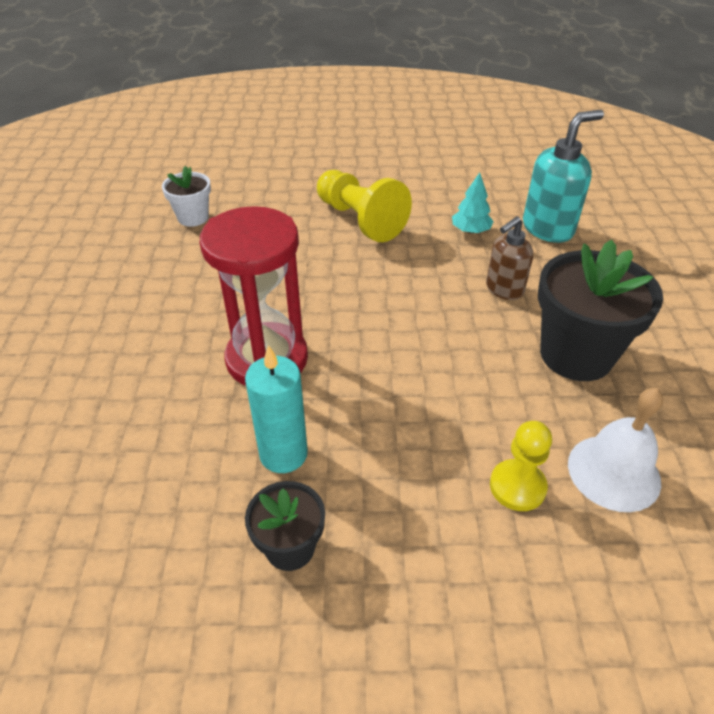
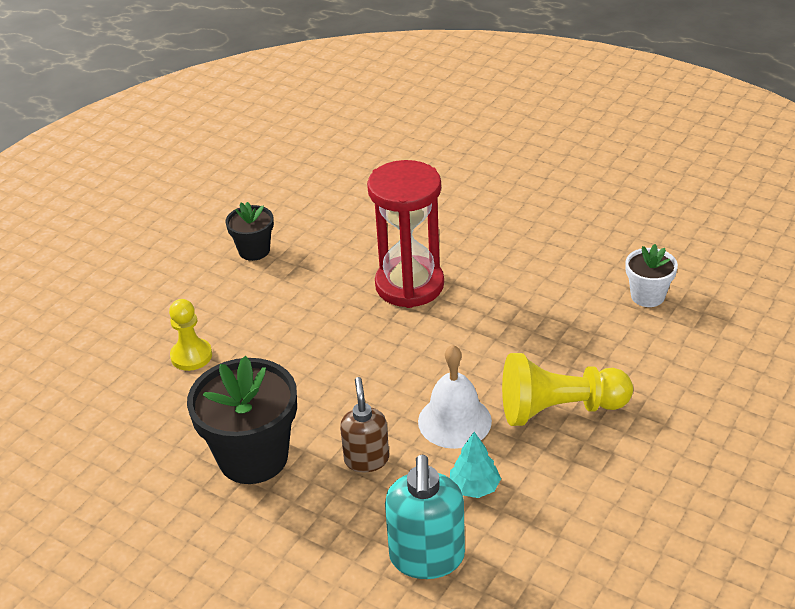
camera: 125 degrees right, 5 degrees down
(283, 454) = (318, 267): turquoise candle -> none
(614, 472) = (151, 407): white bell -> white bell (454, 421)

